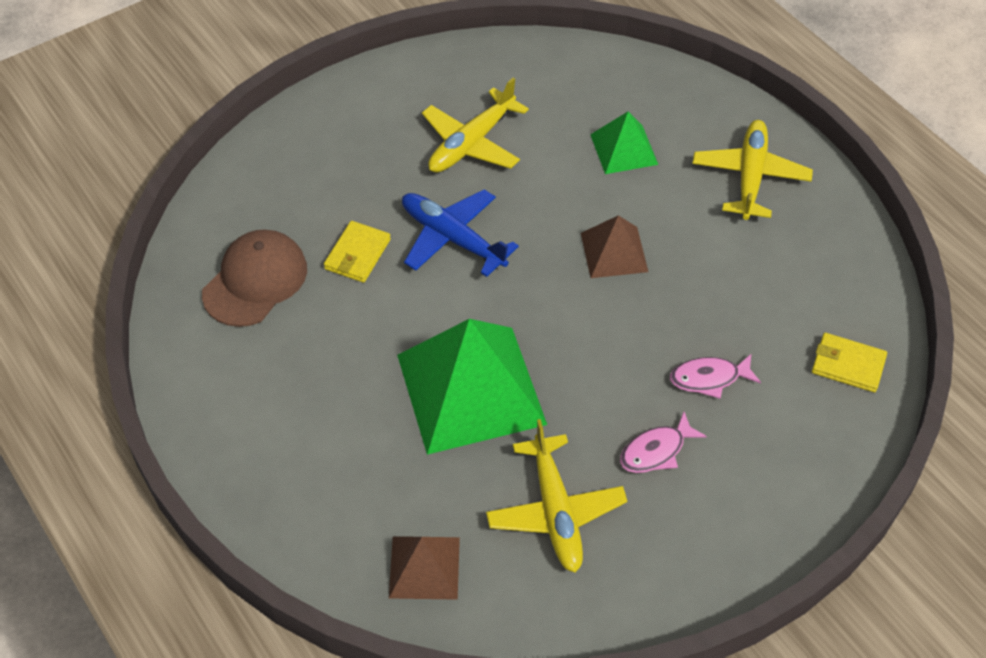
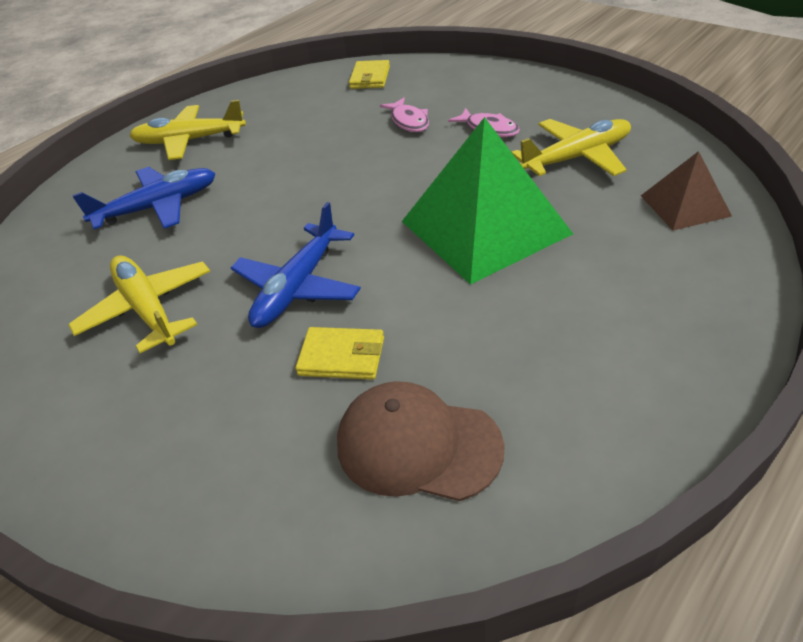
camera: 100 degrees left, 10 degrees down
(472, 143) = (148, 310): yellow plane -> yellow plane turned 150 degrees counterclockwise
(614, 252) = (291, 187): brown pyramid -> none
(624, 149) = (157, 207): green pyramid -> blue plane

